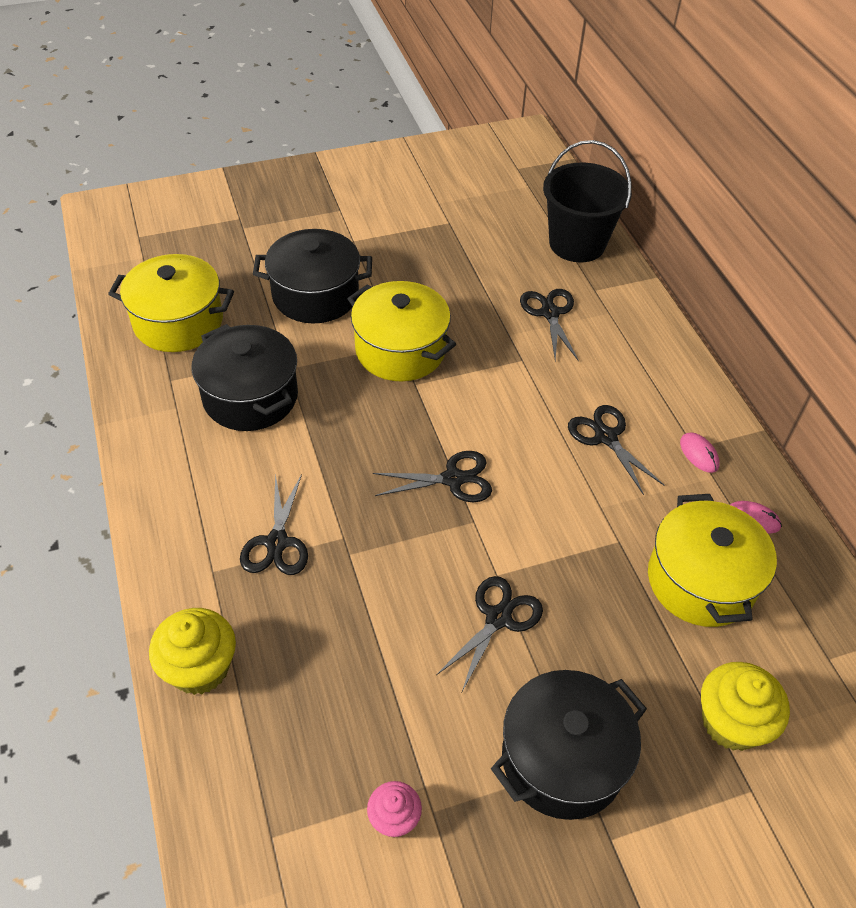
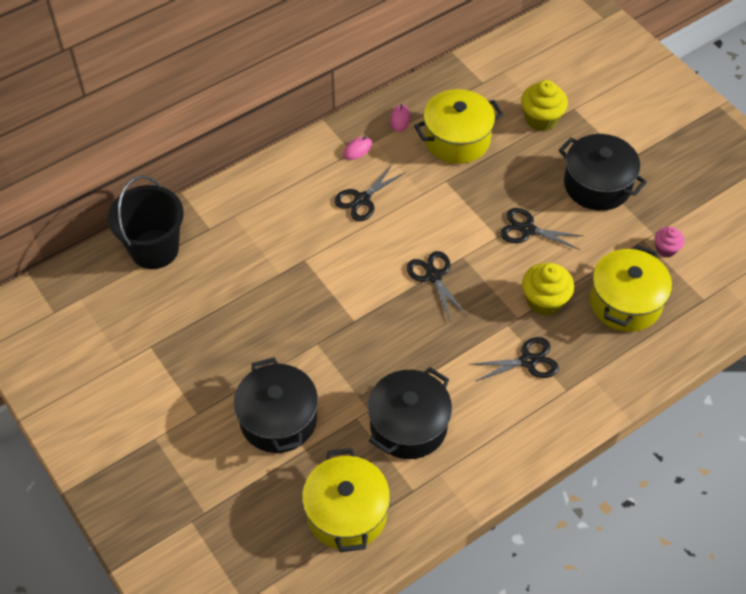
camera: 105 degrees left, 5 degrees up
(200, 668) = (633, 370): yellow cupcake -> yellow cupcake (544, 301)
(400, 350) = (322, 340): yellow pot -> yellow pot (625, 302)
(550, 313) = (247, 252): black scissors -> none

